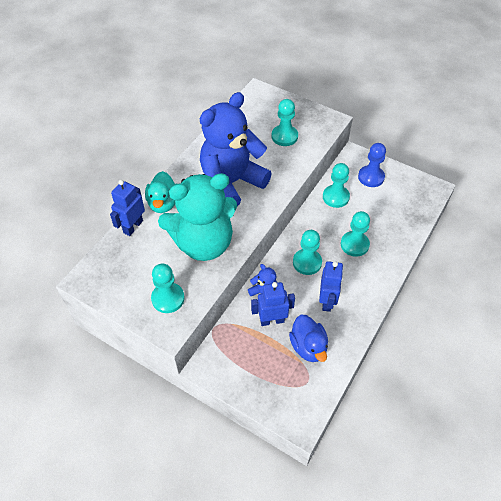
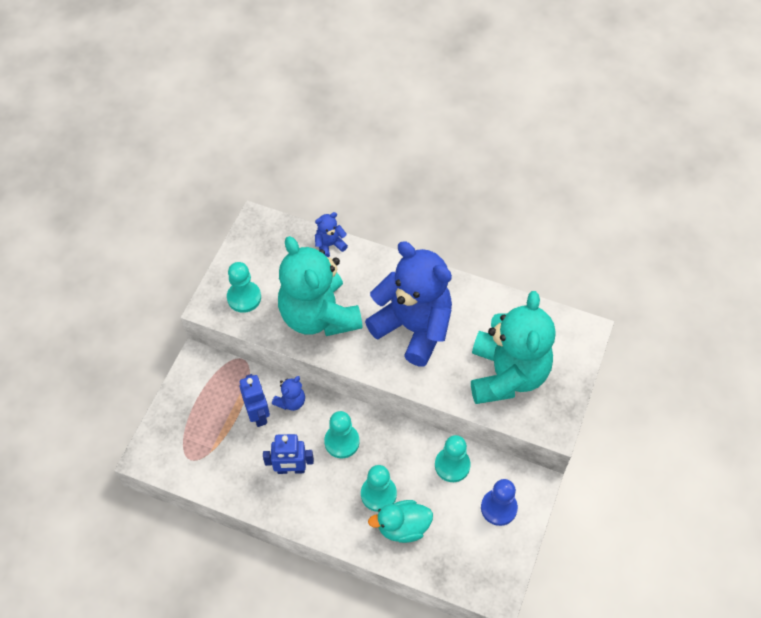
camera: 80 degrees right, 5 degrees up
(133, 227) = (329, 245): blue robot -> blue teddy bear
(163, 203) = (367, 265): turquoise duck -> turquoise duck (403, 527)
(284, 136) = (507, 374): turquoise pawn -> turquoise teddy bear
(308, 347) = (230, 455): blue duck -> none

